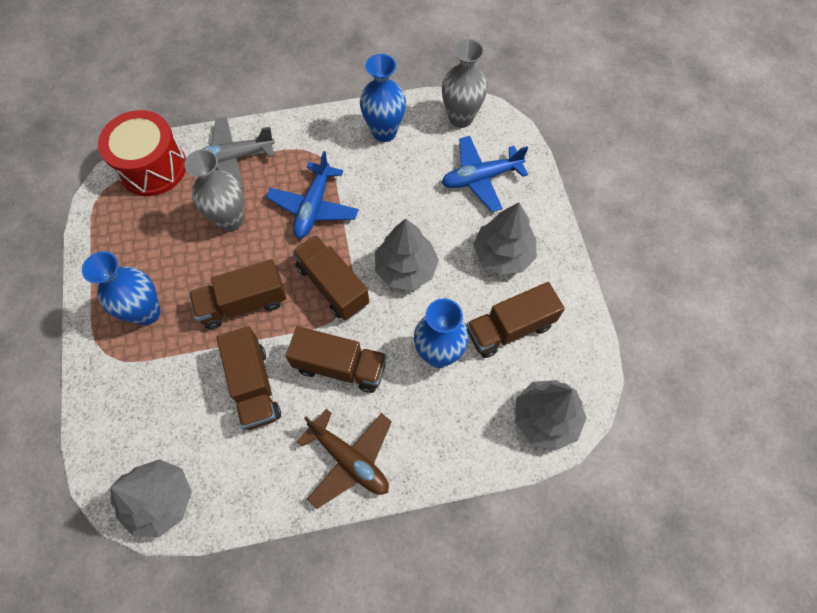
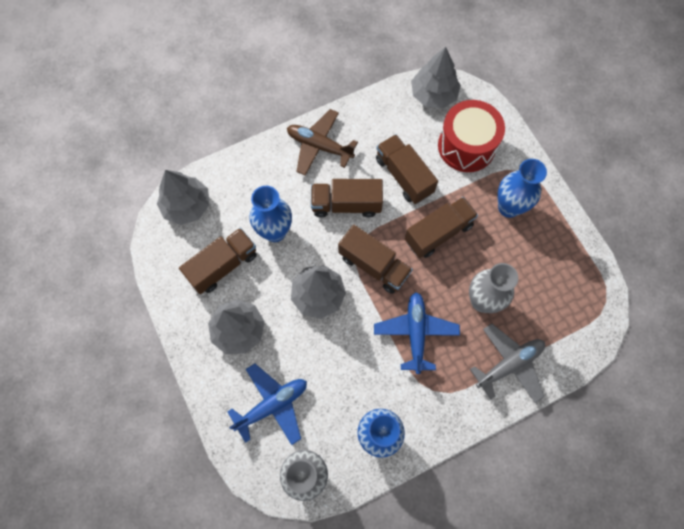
camera: 165 degrees right, 5 degrees up
(152, 167) = (576, 335): red drum -> red drum (466, 146)

